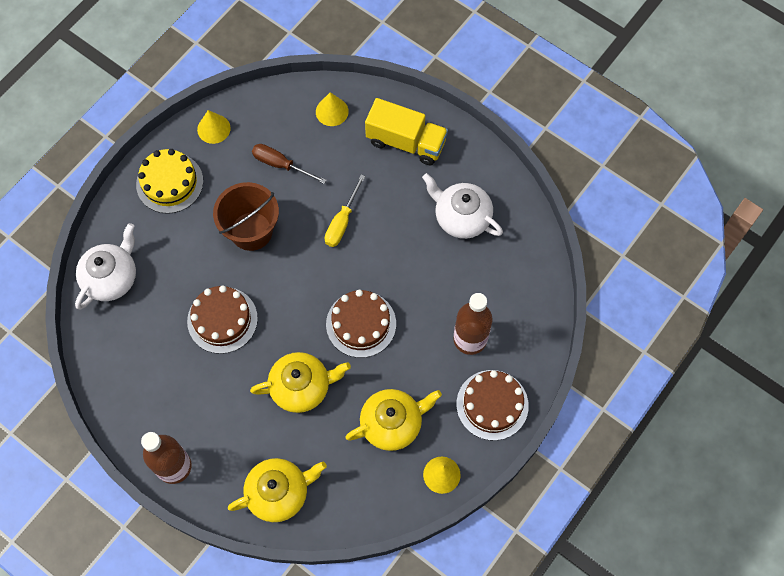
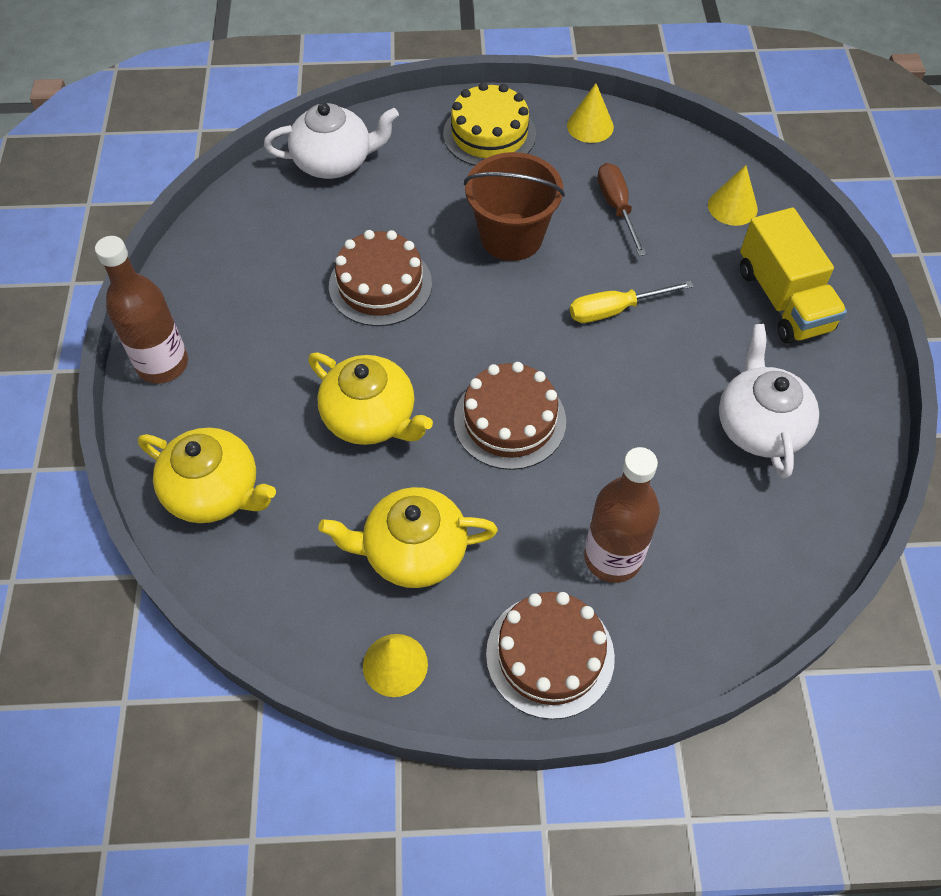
camera: 50 degrees right, 10 degrees down
(392, 423) = (413, 551): yellow teapot -> yellow teapot turned 150 degrees clockwise

